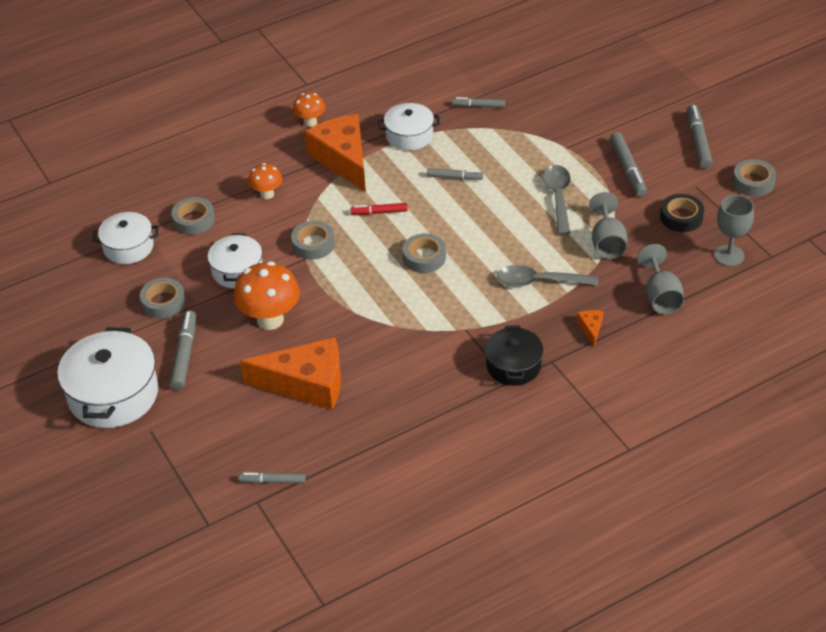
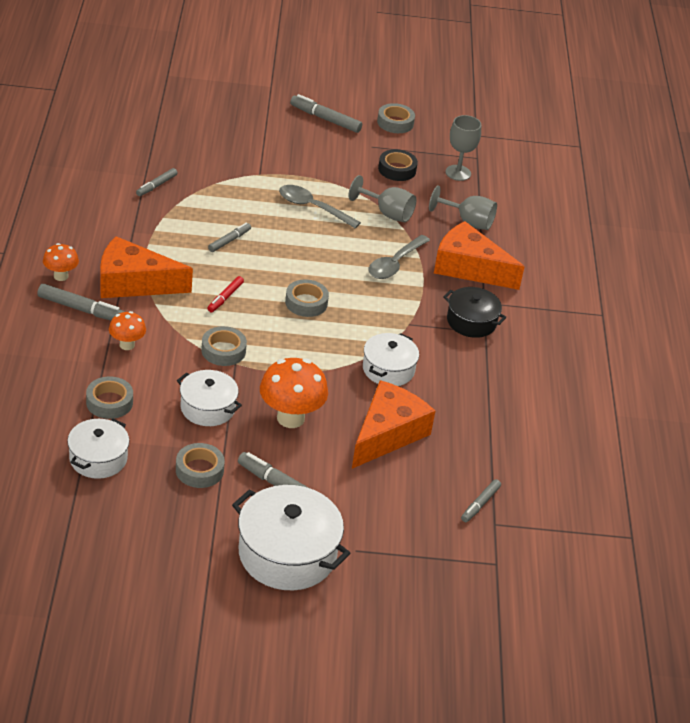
camera: 65 degrees left, 5 degrees down
(409, 136) = (148, 236): white pot -> white pot (388, 369)
(591, 329) = (469, 268): orange cheese -> orange cheese, size x2.50
(627, 169) = (318, 162): grey marker -> grey marker (81, 309)

